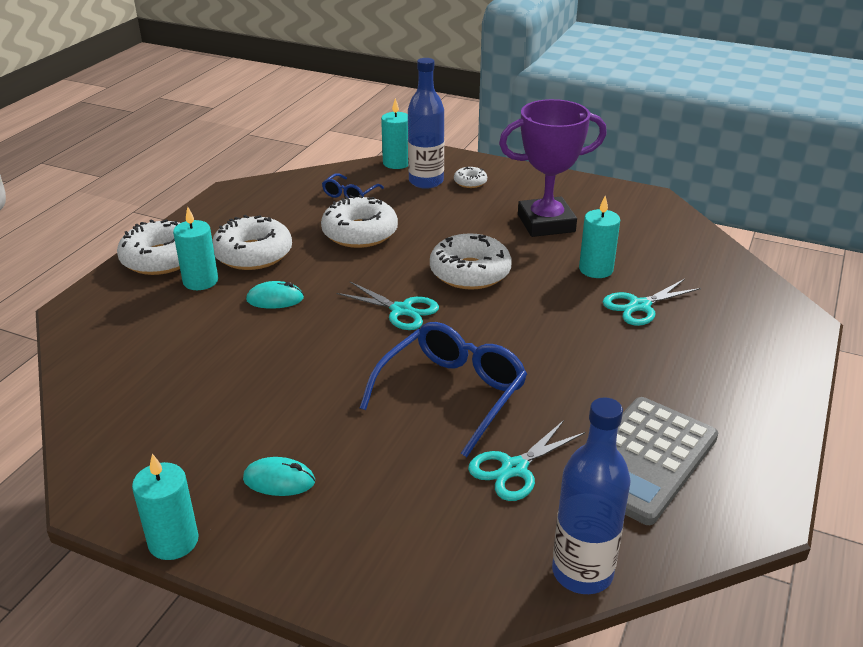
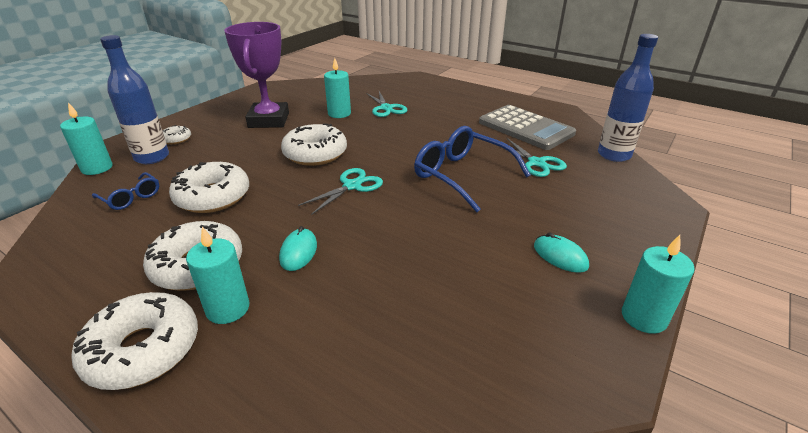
camera: 80 degrees left, 0 degrees up
(279, 480) = (560, 256): turquoise mouse -> turquoise mouse turned 60 degrees counterclockwise

